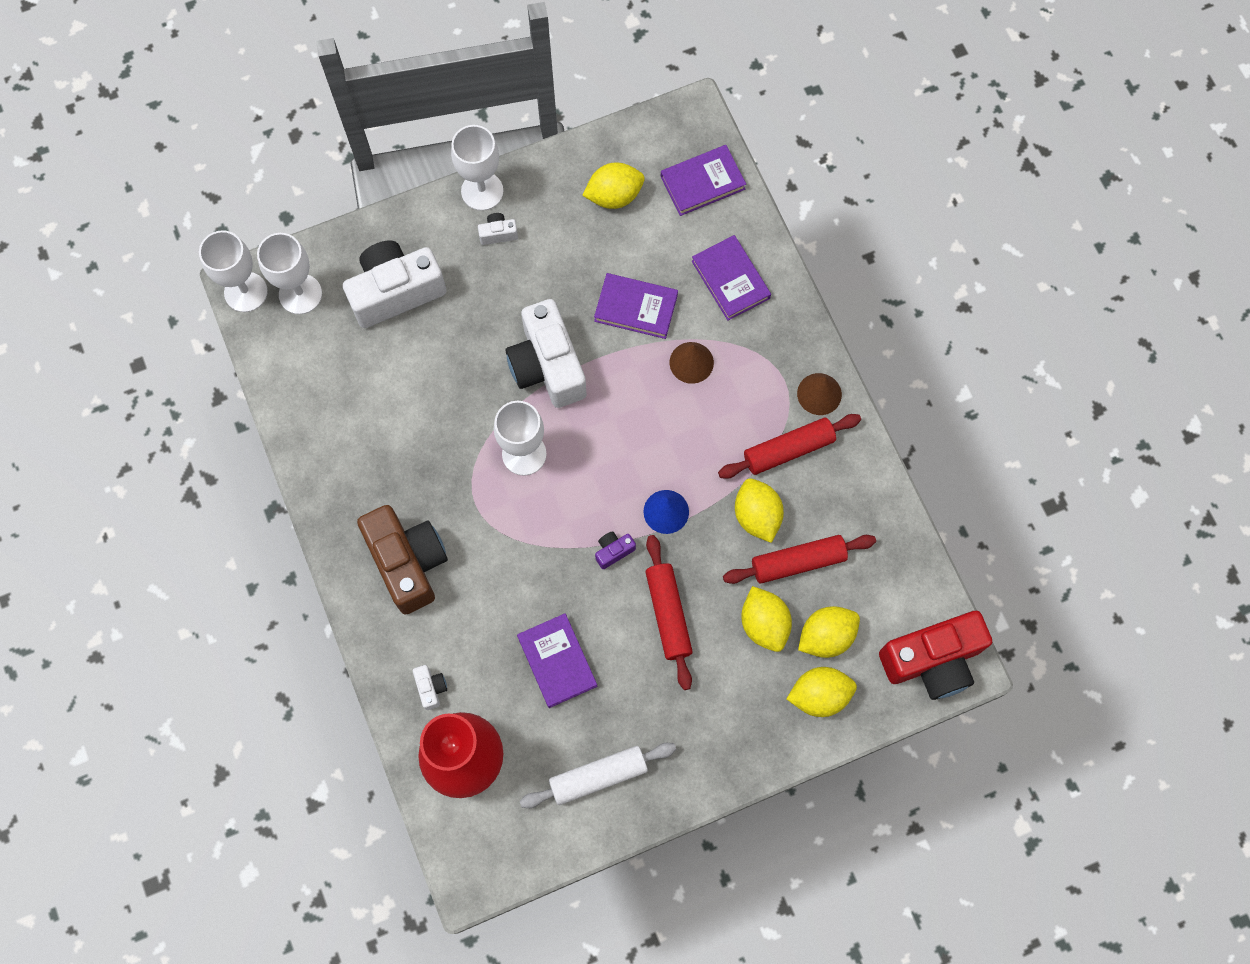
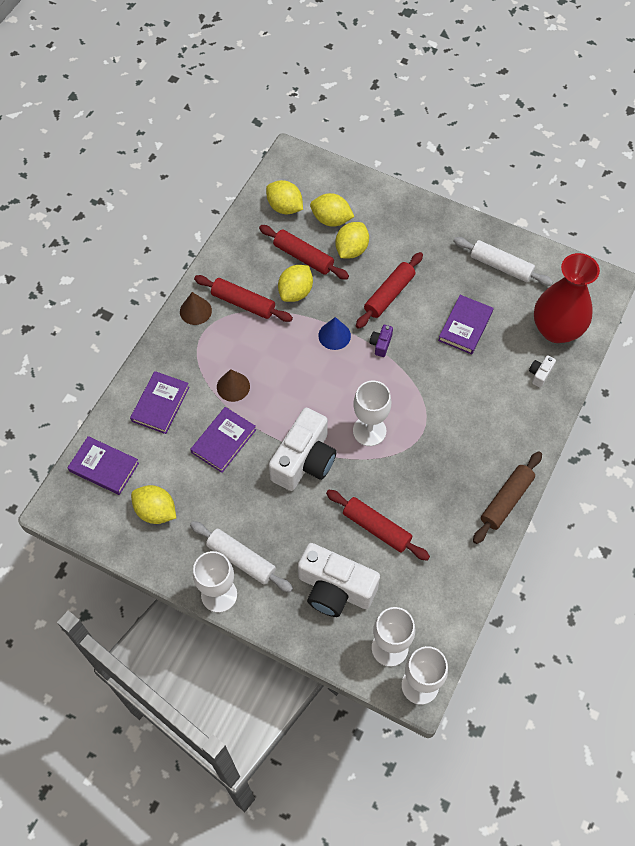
camera: 130 degrees left, 10 degrees down
(332, 521) = (506, 500): none -> brown rolling pin
(408, 562) = (488, 440): brown camera -> none
(418, 376) = (376, 528): none -> red rolling pin
(498, 233) = (241, 559): white camera -> white rolling pin
(613, 551) = (381, 344): purple camera -> purple camera turned 90 degrees clockwise
(636, 308) = (223, 441): purple book -> purple book turned 60 degrees clockwise
(819, 695) = (364, 203): yellow lemon -> yellow lemon (285, 207)
(932, 660) = (299, 170): red camera -> none

